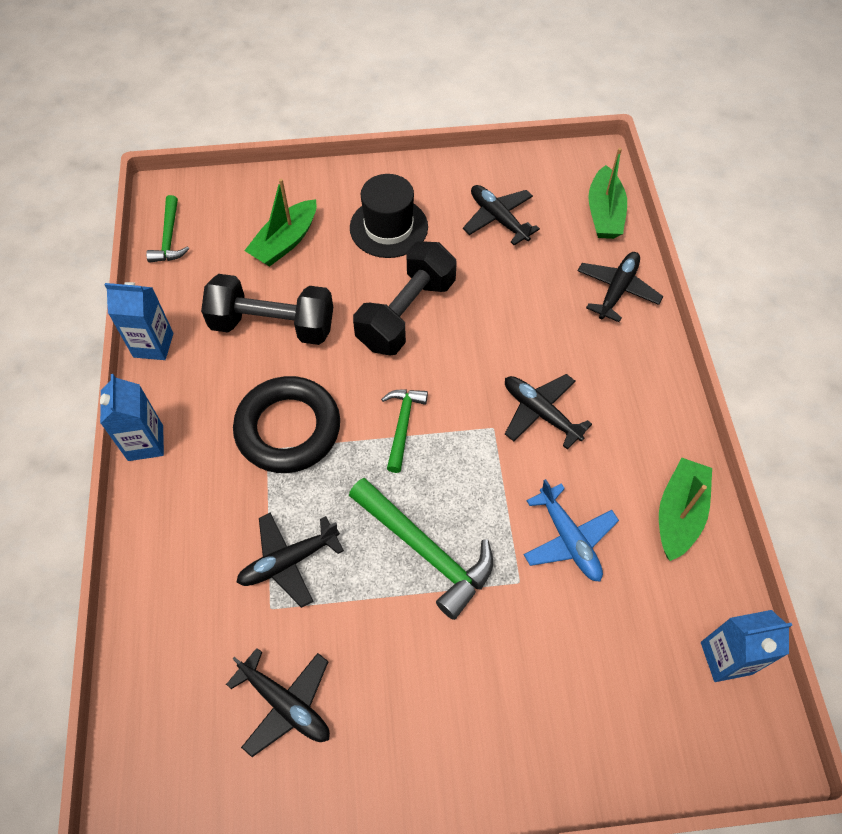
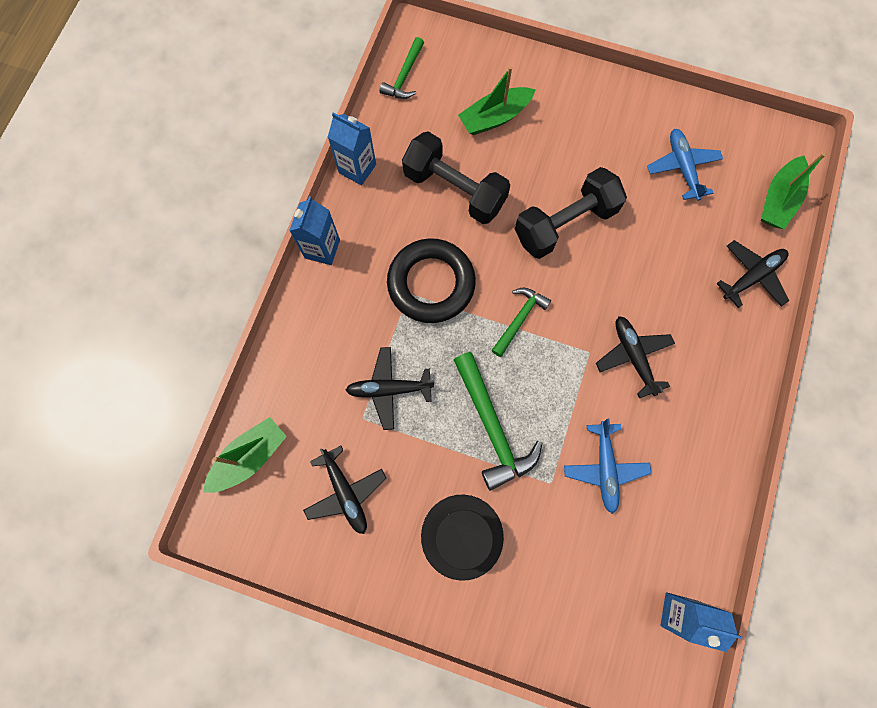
camera: 25 degrees right, 15 degrees up
(388, 227) = (585, 138): black hat -> black hat (462, 536)
(498, 219) = (682, 167): black plane -> blue plane
(679, 514) = (702, 488): green boat -> green boat (249, 457)

